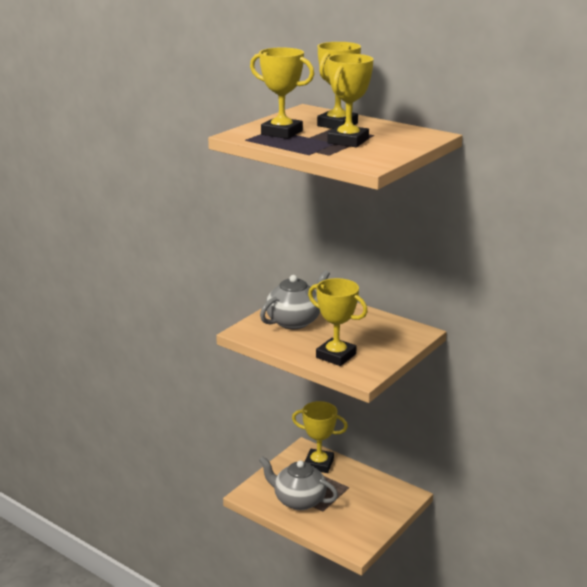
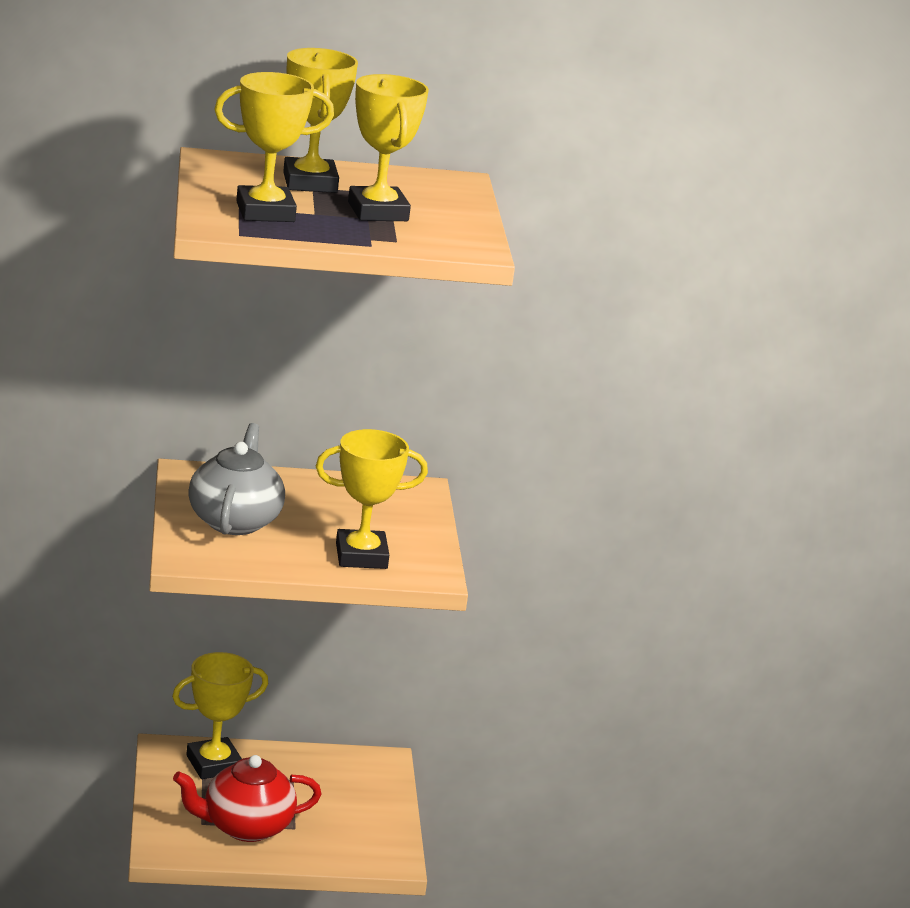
camera: 45 degrees left, 0 degrees up
(298, 500) = (245, 827): grey teapot -> red teapot

